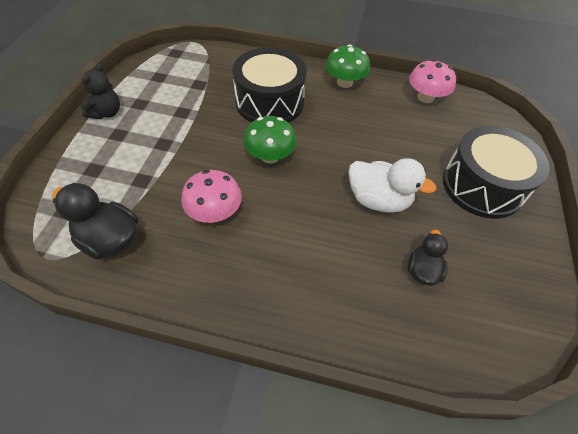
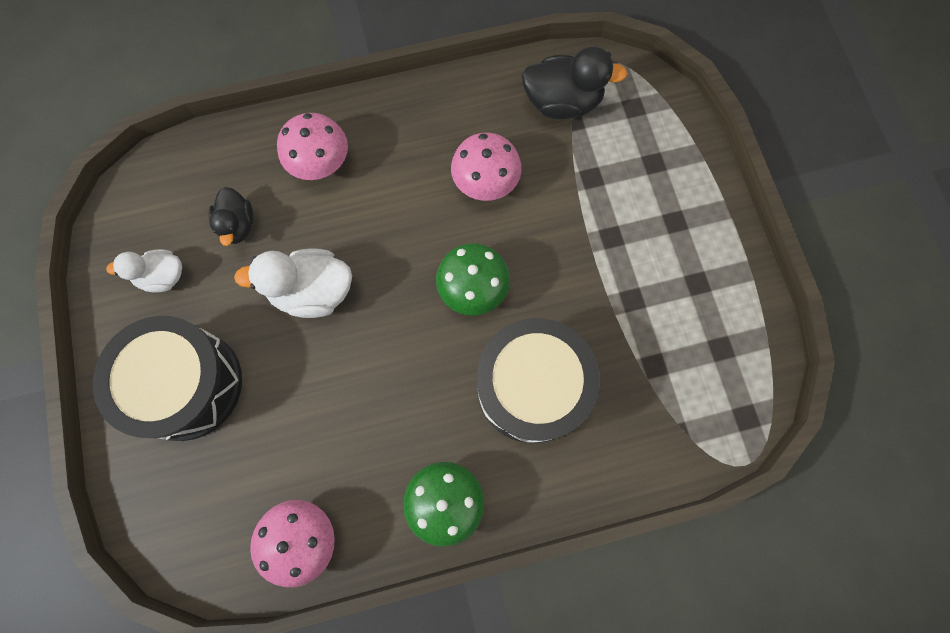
camera: 155 degrees right, 20 degrees up
(106, 113) = (721, 245): black teddy bear -> none
(334, 289) = (320, 162): none -> pink mushroom
(493, 260) = (163, 276): none -> white duck

